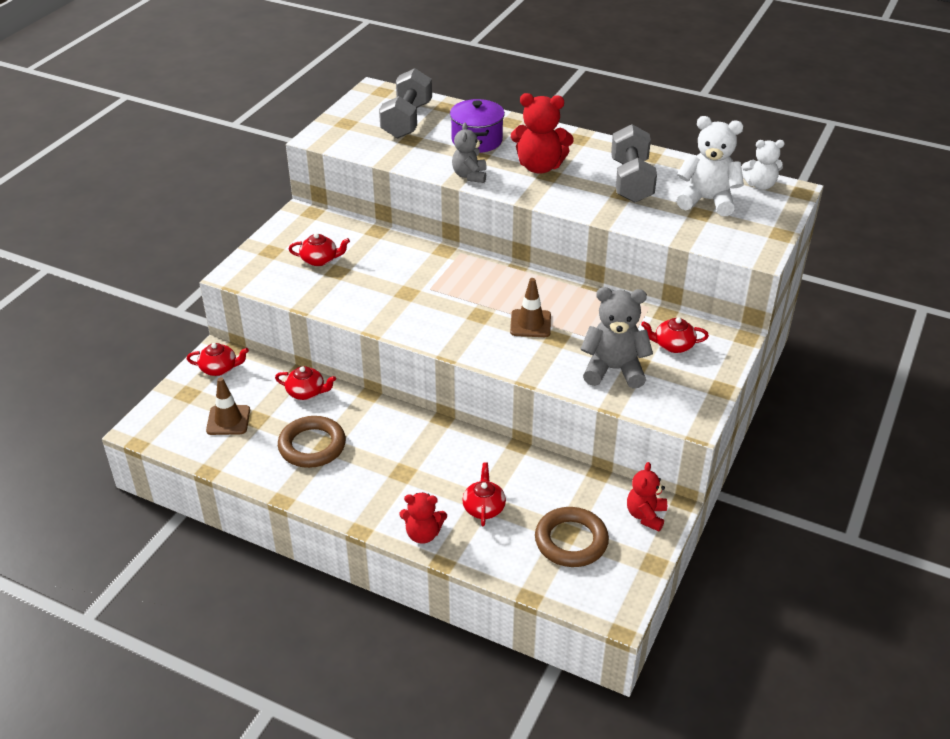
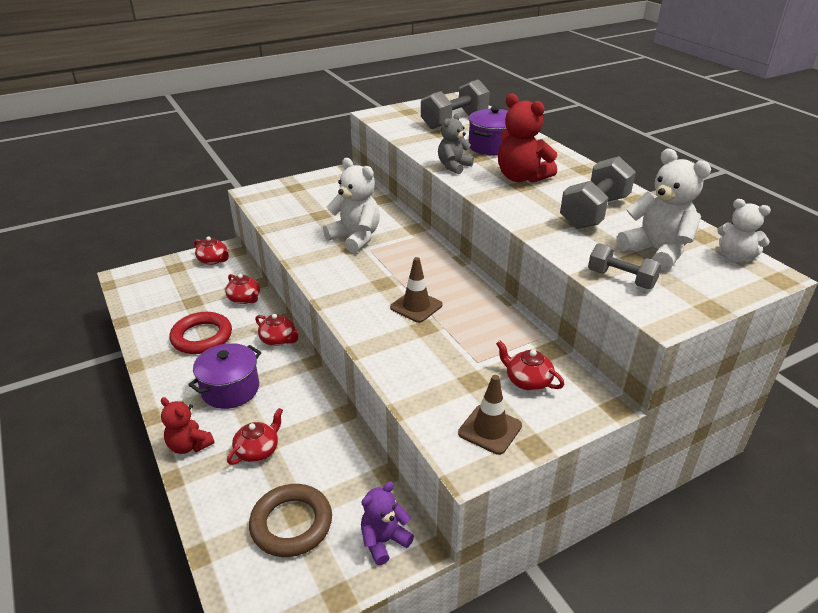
camera: 35 degrees right, 5 degrees down
(228, 420) = (175, 295): brown traffic cone -> brown traffic cone (490, 429)
(312, 446) = (202, 337): brown ring -> red ring
(320, 260) = (318, 203): red teapot -> red teapot (278, 340)
(400, 475) = (230, 389): none -> purple pot
(402, 282) = (355, 238): none -> white teddy bear
(614, 369) = (444, 376): grey teddy bear -> none
(646, 515) = (384, 541): red teddy bear -> purple teddy bear
(706, 235) = (621, 279): none -> grey dumbbell

